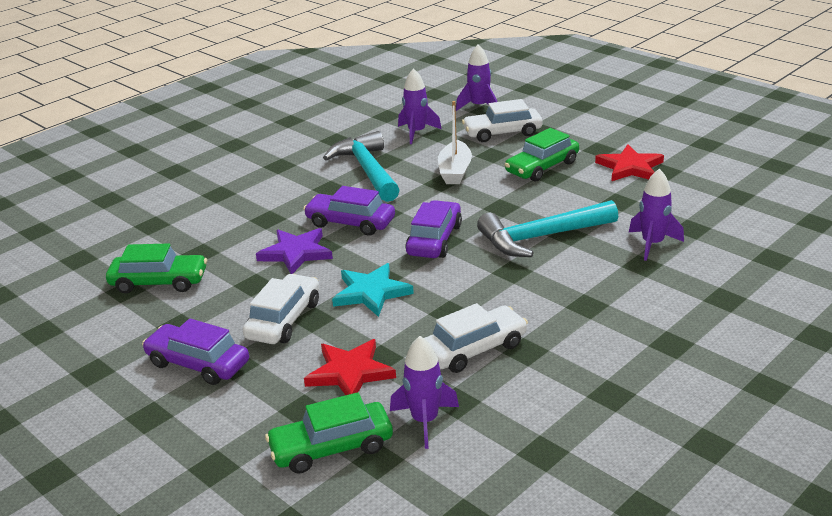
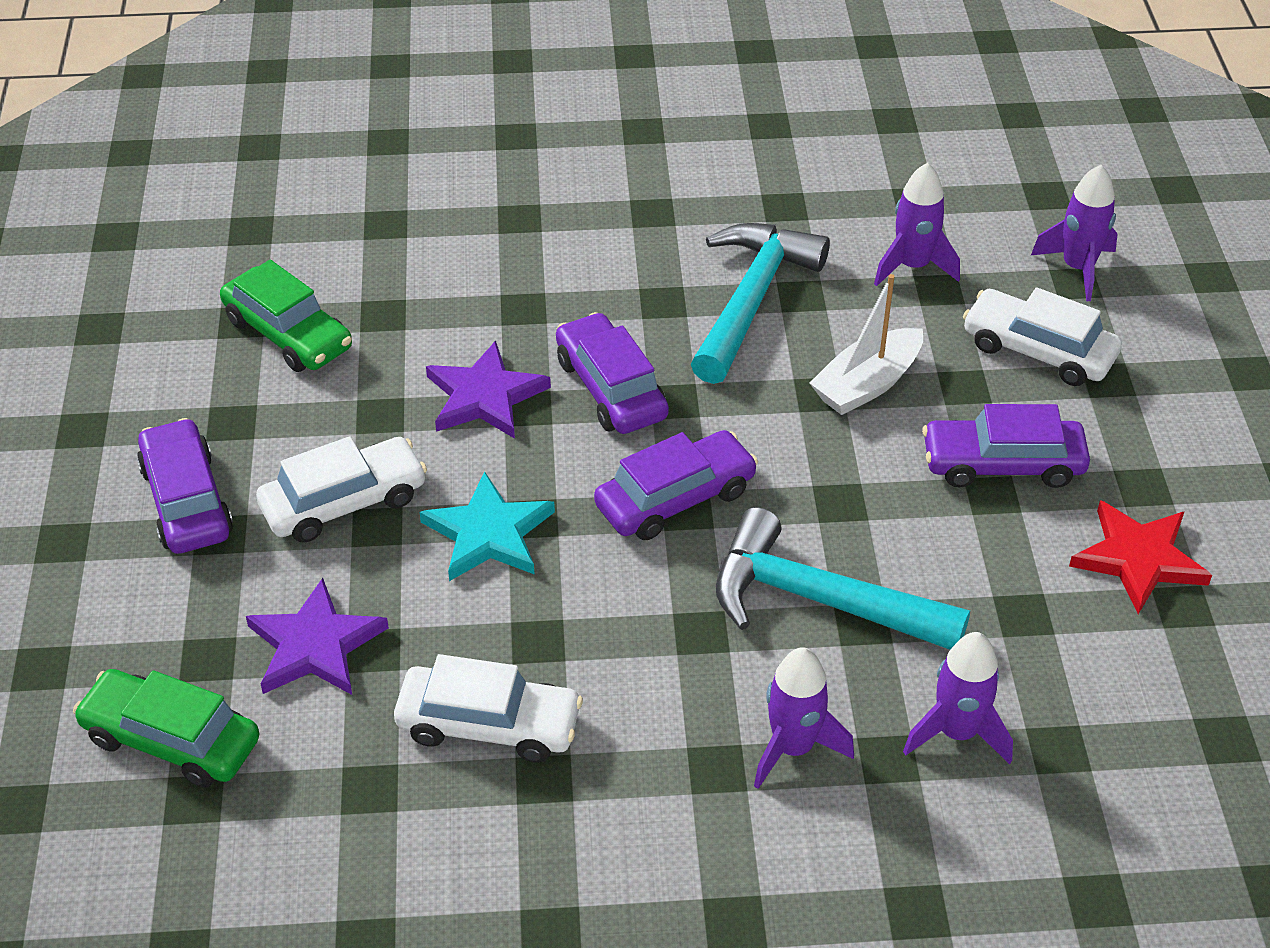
camera: 40 degrees right, 15 degrees up
(350, 372) = (315, 645): red star -> purple star
(425, 421) = (303, 786): purple rocket -> purple rocket (793, 748)
(542, 167) = (1002, 464): green car -> purple car

